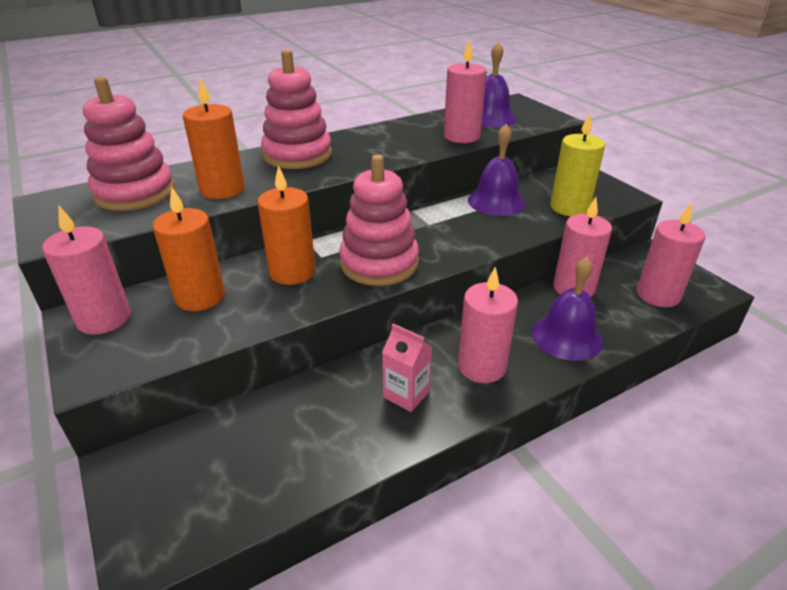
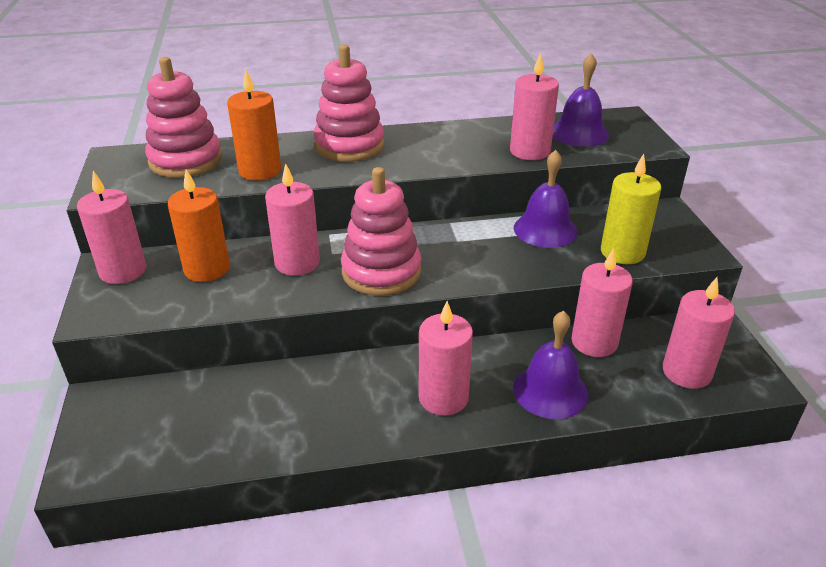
camera: 20 degrees right, 0 degrees up
(292, 272) = (297, 263): orange candle -> pink candle
(406, 394) = (355, 404): pink carton -> none

